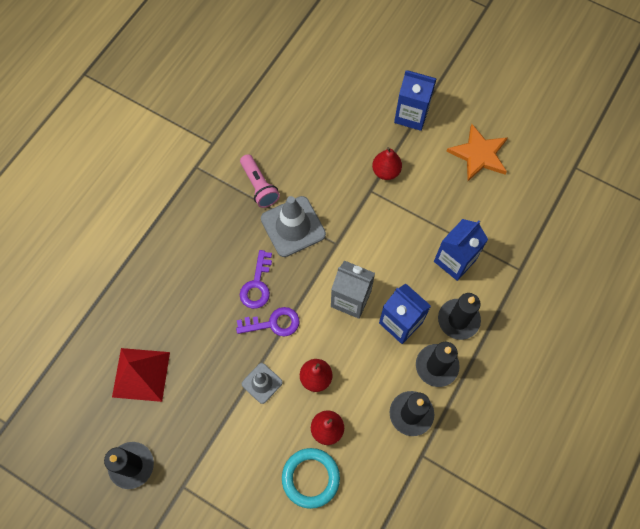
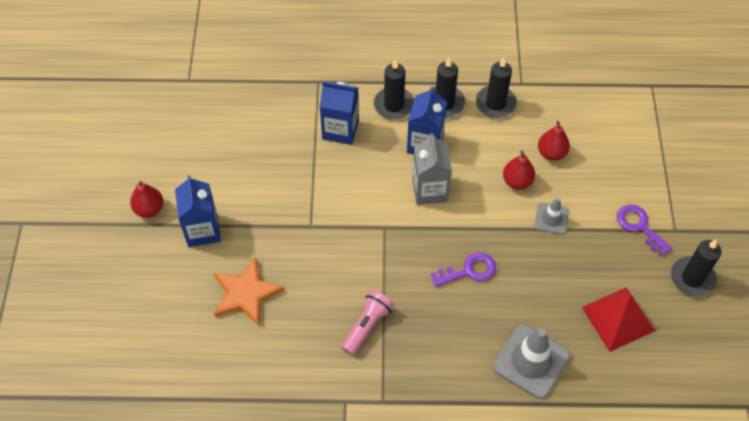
camera: 120 degrees left, 10 degrees down
(273, 323) = (494, 238): purple key -> purple key (639, 226)
(293, 226) = (391, 272): grey traffic cone -> grey traffic cone (531, 361)
(310, 478) = (596, 146): turquoise ring -> none
(386, 171) = (281, 223): red pear -> red pear (149, 209)
(479, 154) = (217, 155): orange star -> orange star (245, 293)

